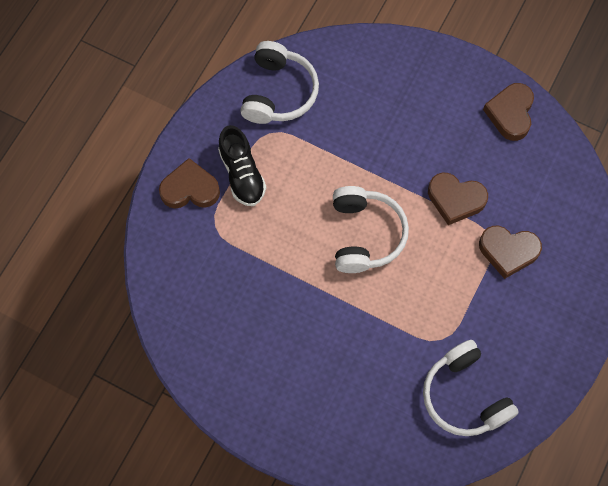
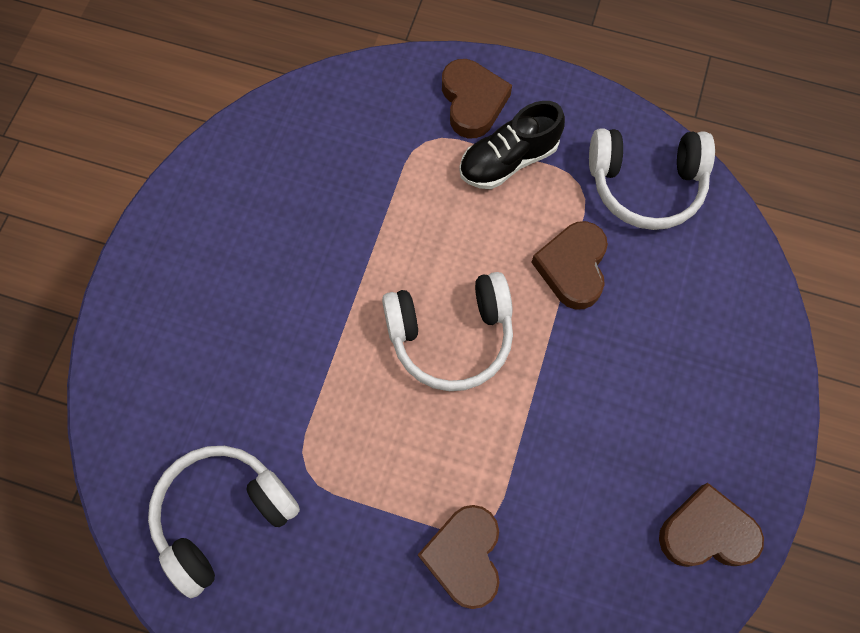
camera: 80 degrees right, 0 degrees up
(455, 199) = (535, 461): brown heart -> brown heart (572, 267)

